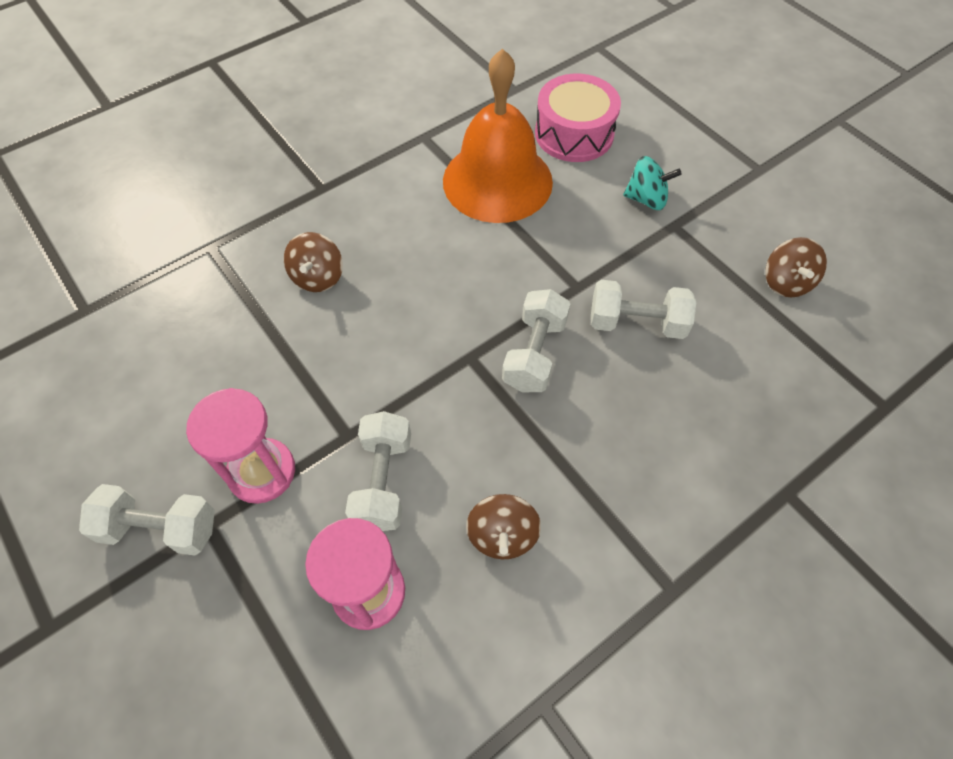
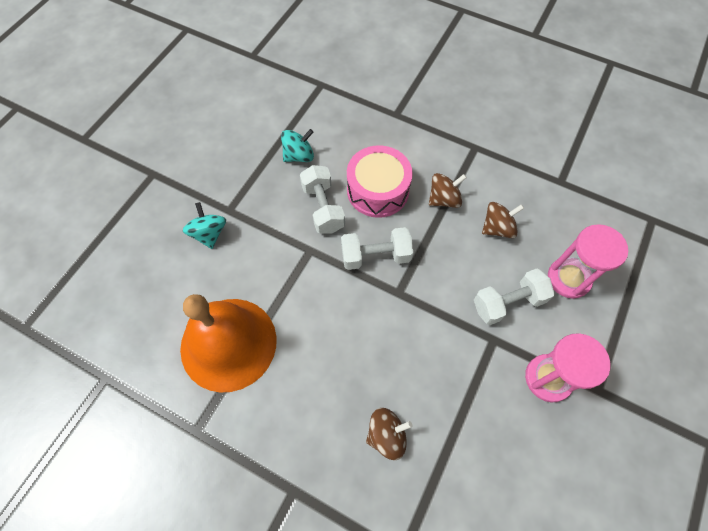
camera: 115 degrees left, 5 degrees up
(160, 528) = (619, 419): white dumbbell -> none
(574, 134) = (152, 306): pink drum -> pink drum (378, 190)
(739, 326) = (299, 156): none -> turquoise spinning top
(786, 282) = (253, 140): brown spinning top -> brown spinning top (444, 199)

